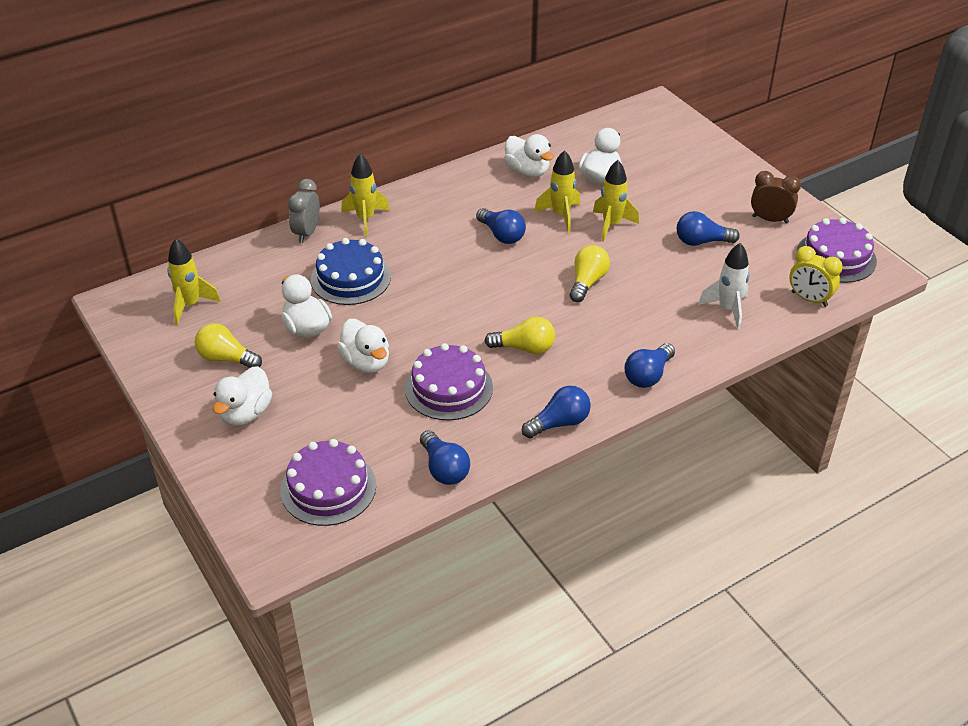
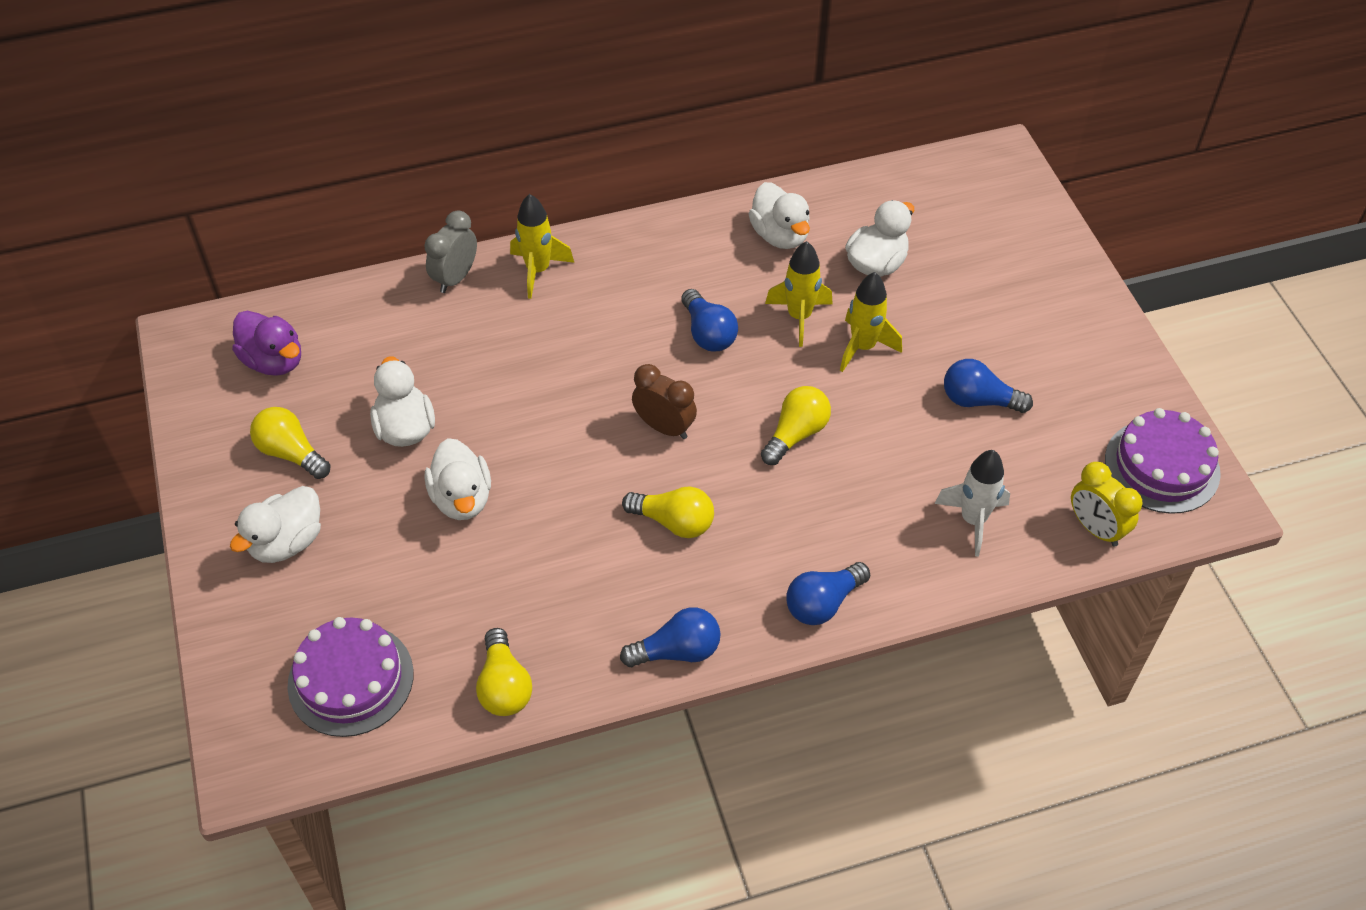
camera: 15 degrees right, 10 degrees up
(190, 305) = (274, 361): yellow rocket -> purple duck
(350, 278) = (487, 361): blue cake -> none
(444, 469) = (504, 686): blue light bulb -> yellow light bulb
(448, 388) = (553, 562): purple cake -> none
(770, 219) = (1090, 383): brown clock -> brown clock (664, 427)

